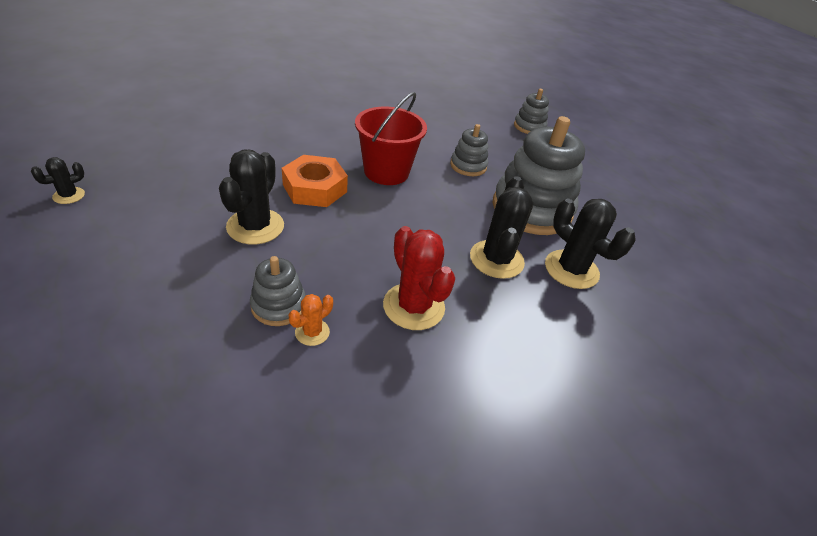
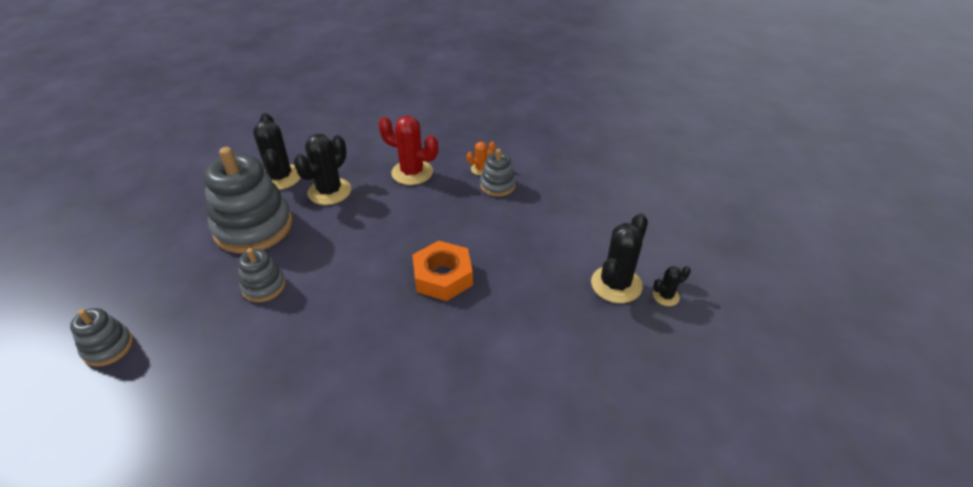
camera: 155 degrees left, 0 degrees up
(255, 226) = (505, 243): black cactus -> black cactus (616, 284)
(386, 172) = (360, 289): red bucket -> none
(413, 306) = (412, 172): red cactus -> red cactus turned 60 degrees counterclockwise

